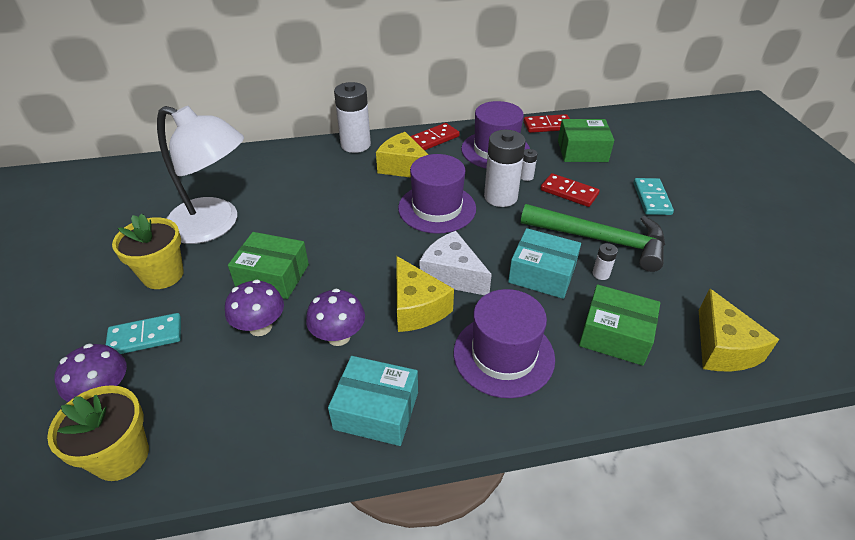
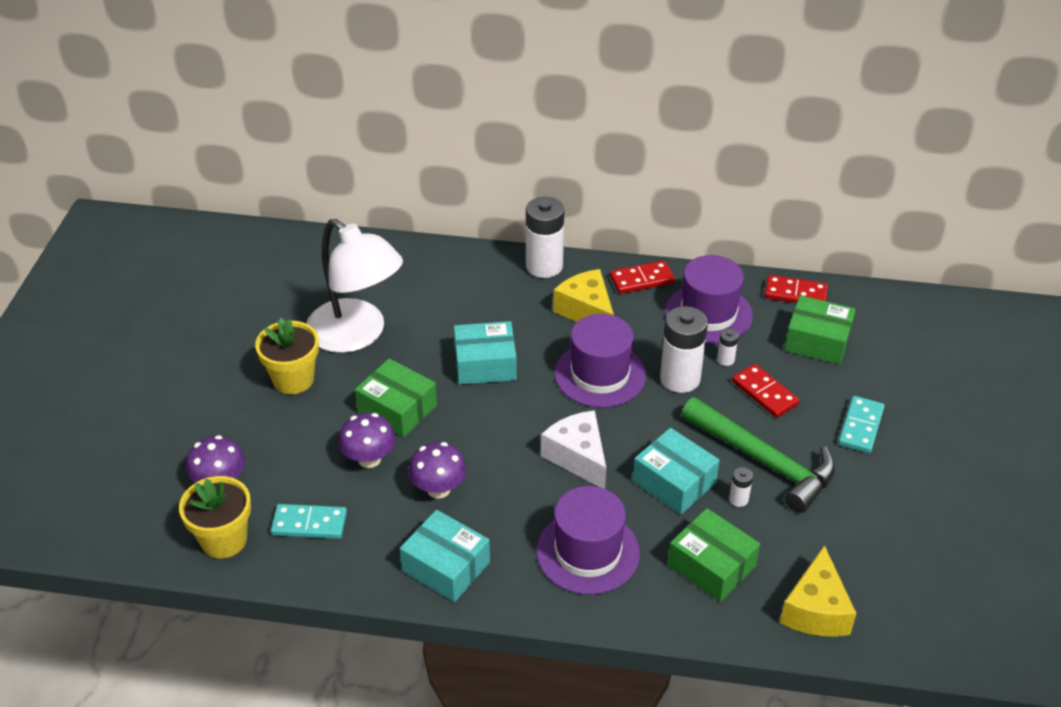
camera: 20 degrees right, 0 degrees up
(145, 337) = (264, 439): turquoise domino -> turquoise domino (309, 524)
(338, 222) = (485, 364): none -> turquoise box
(417, 307) = (526, 481): yellow cheese -> none

